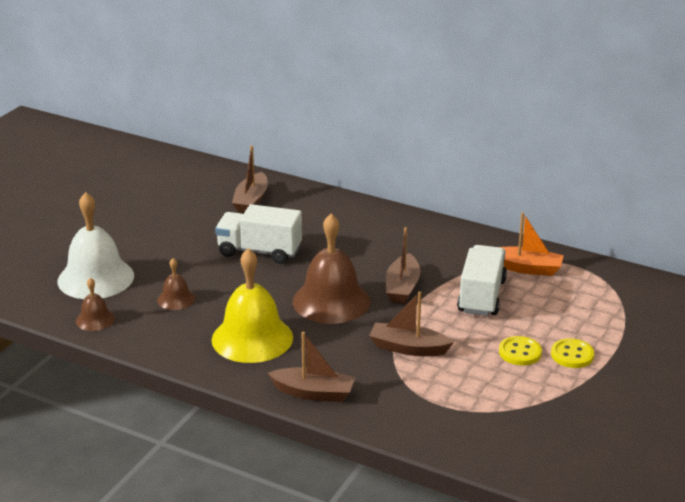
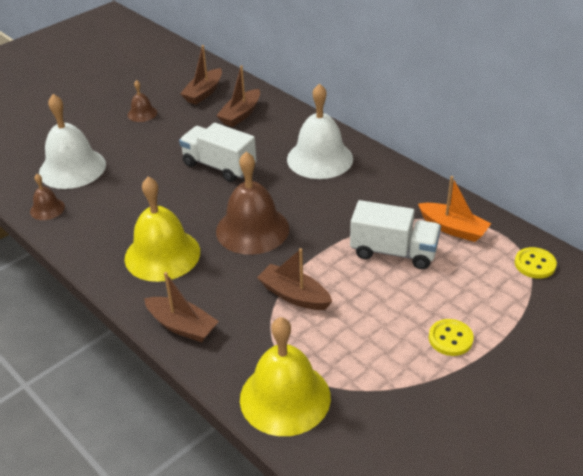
camera: 20 degrees right, 10 degrees up
(176, 299) = (123, 201): brown bell -> brown bell (142, 113)
(361, 229) = (320, 158): none -> white bell
(402, 287) = (324, 227): brown boat -> brown boat (204, 93)
(449, 428) = (285, 397): none -> yellow bell
(481, 296) = (393, 252): white truck -> white truck turned 75 degrees clockwise
(520, 352) = (399, 324): yellow button -> yellow button (535, 264)

